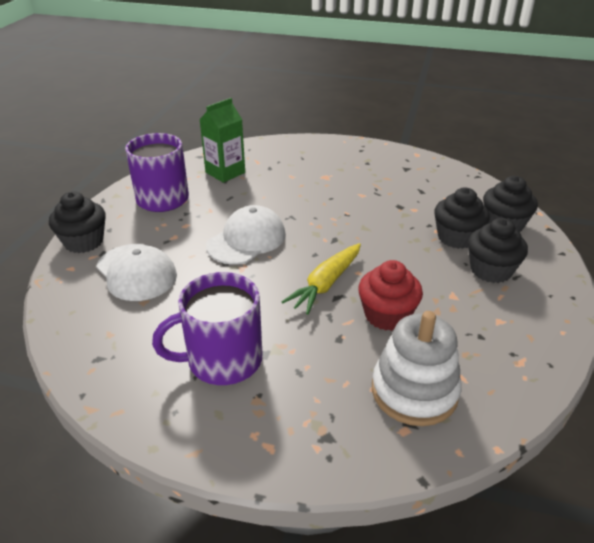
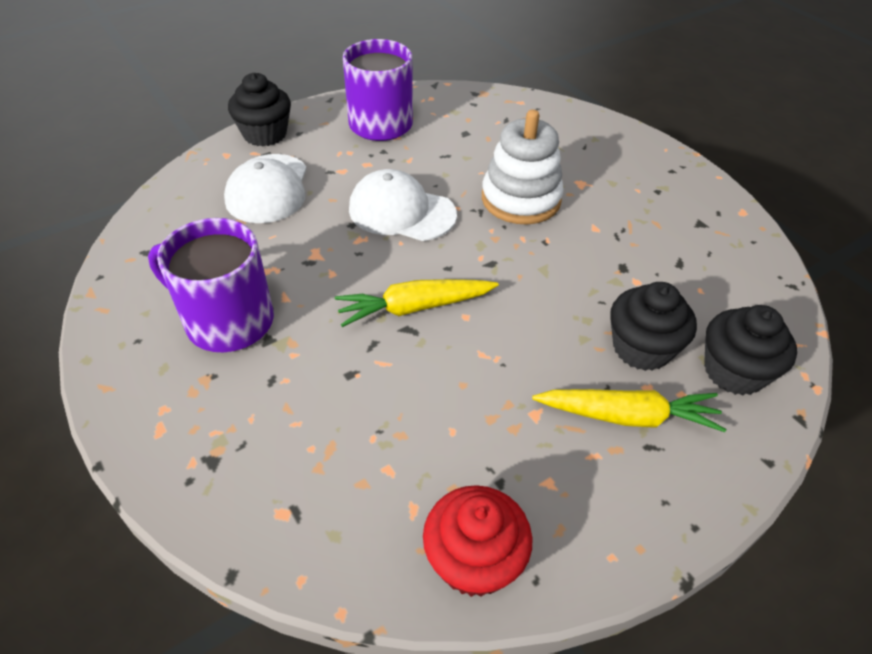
camera: 40 degrees right, 10 degrees up
(225, 172) = (477, 124): green carton -> none
(246, 240) = (401, 212): white cap -> white cap turned 150 degrees counterclockwise
(387, 315) = (429, 384): red cupcake -> red cupcake (474, 560)
(414, 391) = (345, 483): white stacking toy -> white stacking toy (521, 199)
(490, 270) = (628, 416): black cupcake -> yellow carrot

